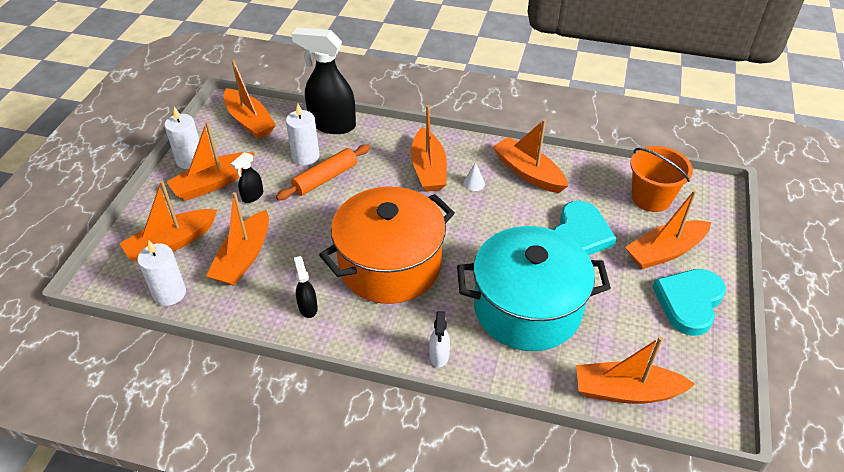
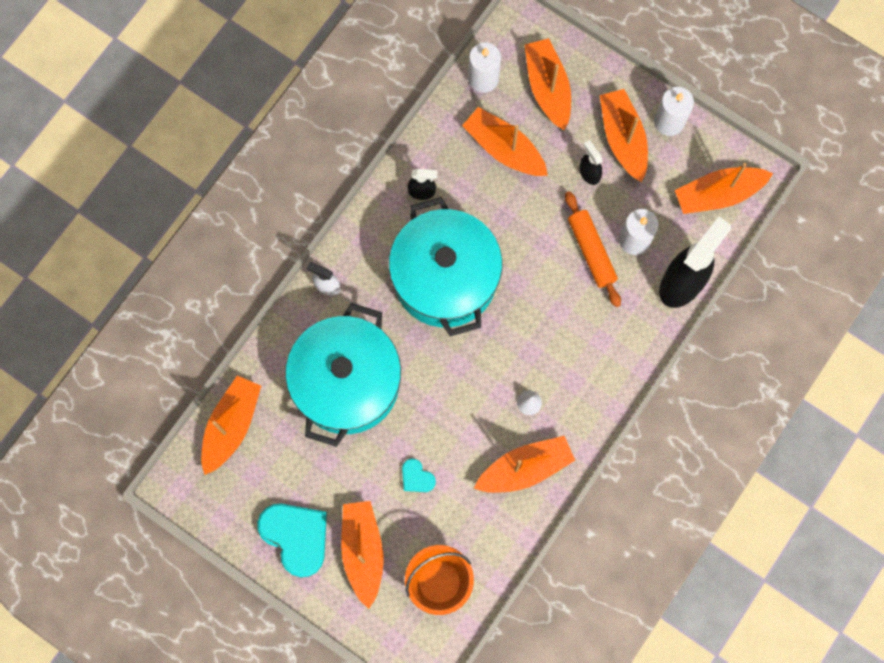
camera: 110 degrees right, 30 degrees up
(390, 265) = (445, 278): orange pot -> turquoise pot
(428, 169) = (568, 363): orange boat -> none
(579, 234) = (416, 477): turquoise heart -> turquoise heart, size x0.49

